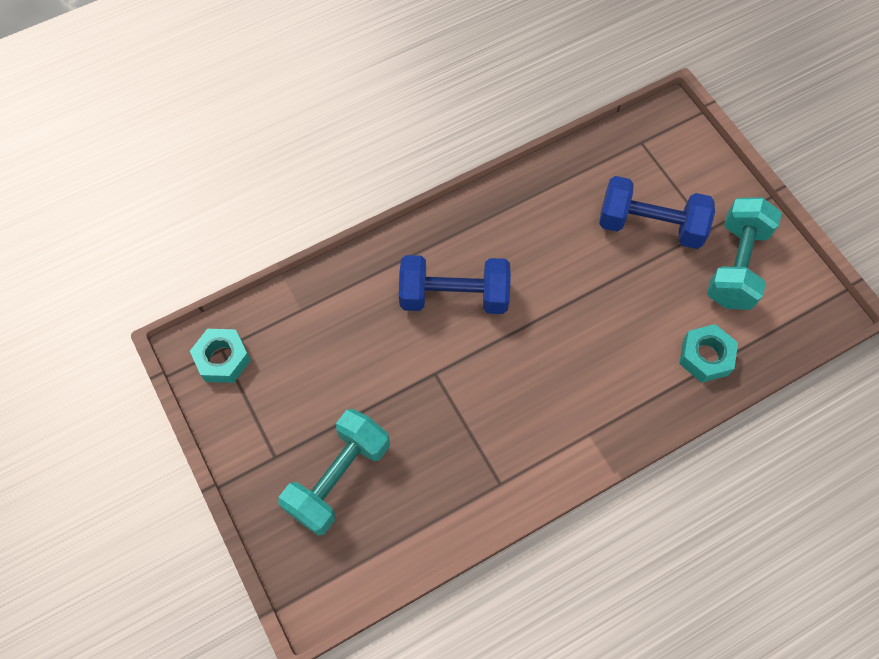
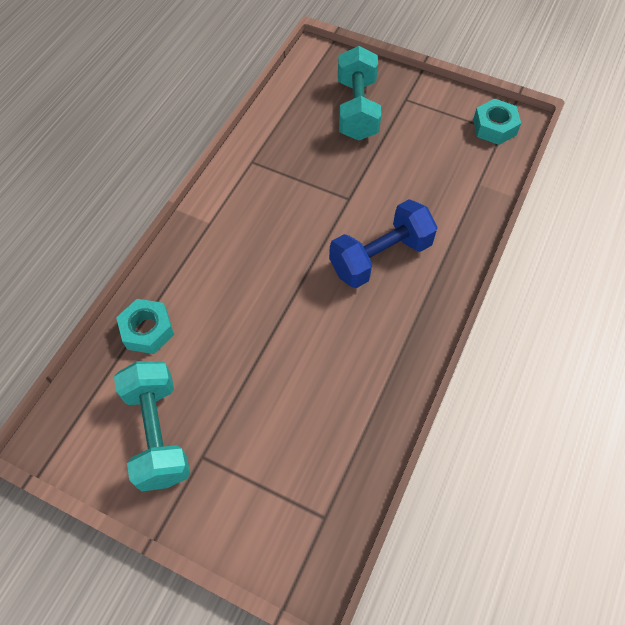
camera: 145 degrees right, 5 degrees down
(650, 225) = (260, 423): blue dumbbell -> none

